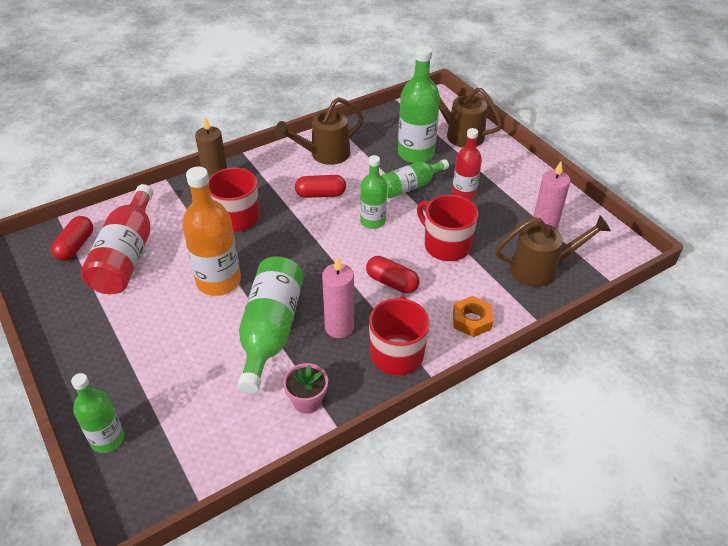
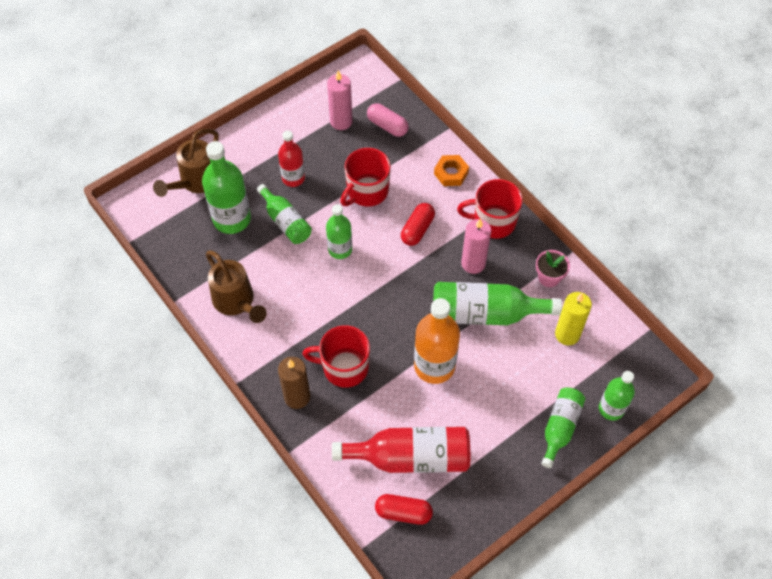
camera: 95 degrees left, 15 degrees up
(105, 382) = (560, 428): none -> green bottle
(222, 408) = (567, 334): none -> yellow candle
(320, 194) = (303, 297): red capsule -> none
(540, 269) = (387, 126): brown watering can -> pink capsule

